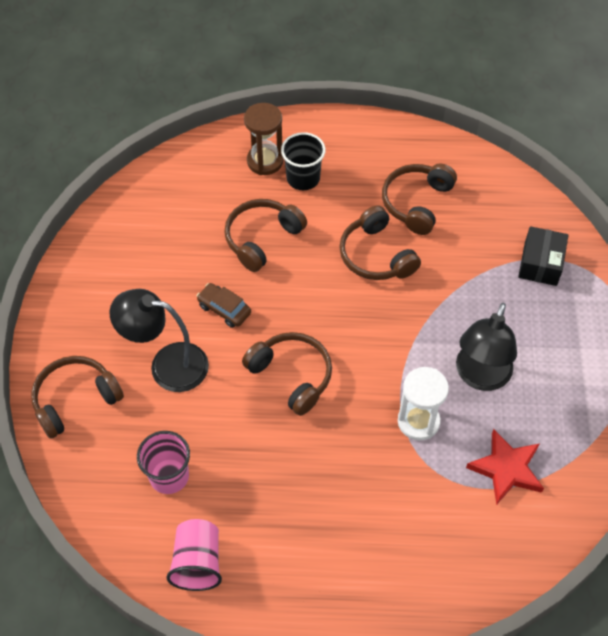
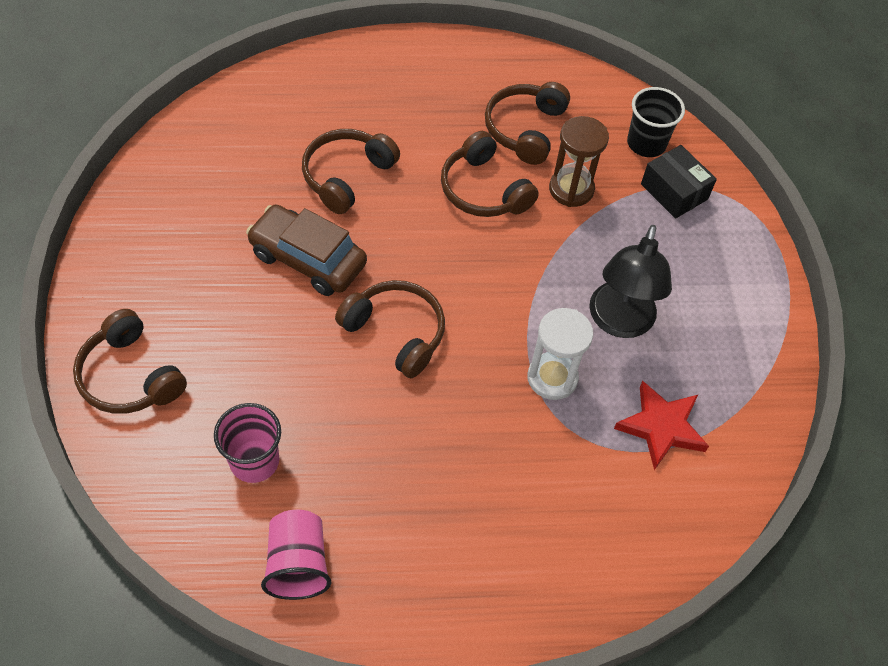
camera: 10 degrees left, 0 degrees up
(75, 400) = (130, 376): brown headphones -> brown headphones turned 90 degrees counterclockwise
(167, 365) = (242, 328): black lamp -> none
(224, 309) = (308, 259): brown car -> brown car, size x1.76
(265, 161) = (343, 89): brown hourglass -> brown hourglass (571, 189)
(303, 178) = (390, 106): black cup -> black cup (646, 143)
(540, 264) = (674, 191): black box -> black box turned 45 degrees counterclockwise

